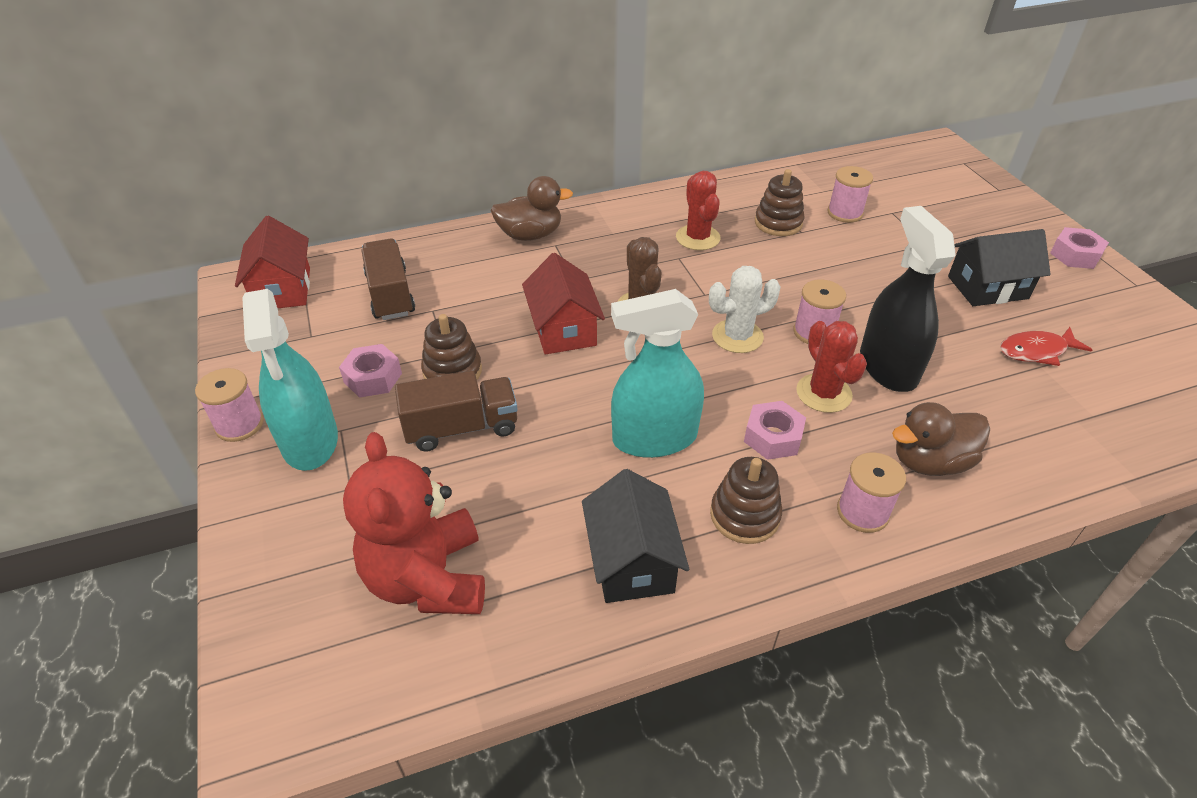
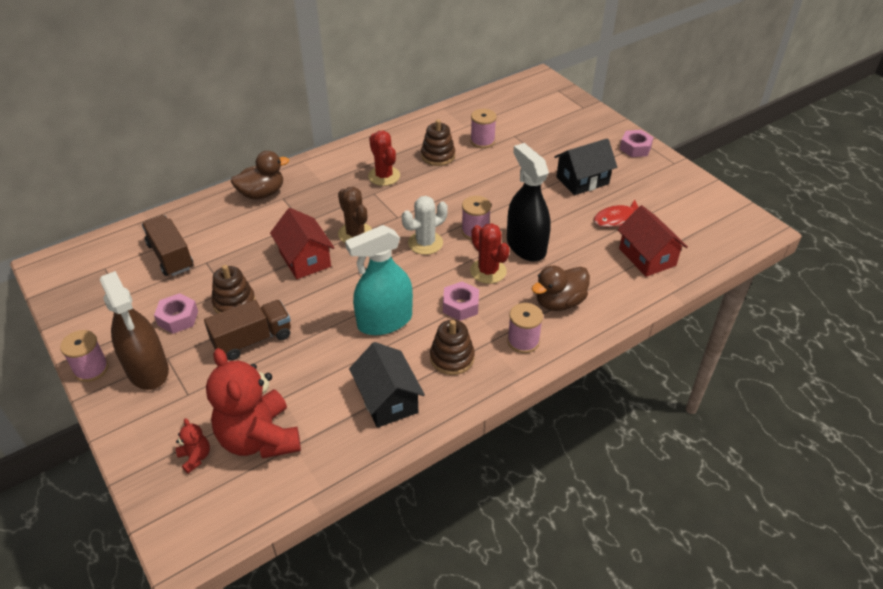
camera: 15 degrees left, 0 degrees up
(283, 289) = (85, 266): red house -> red house (647, 257)
(310, 441) = (147, 369): turquoise spray bottle -> brown spray bottle
(329, 586) = (195, 457): none -> red teddy bear

